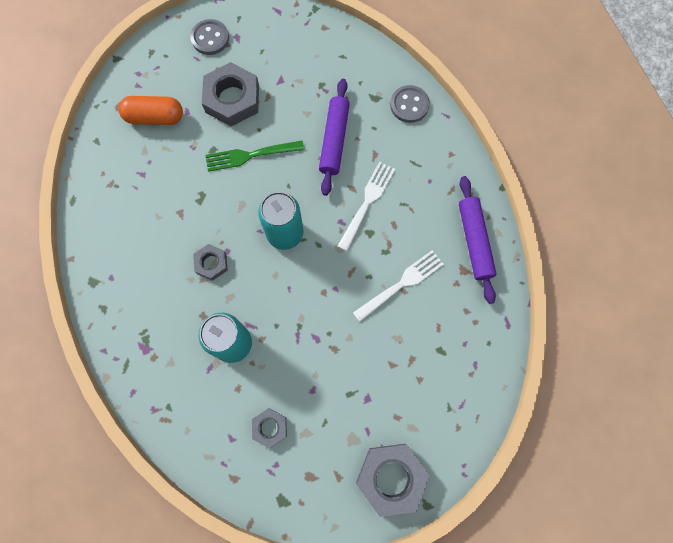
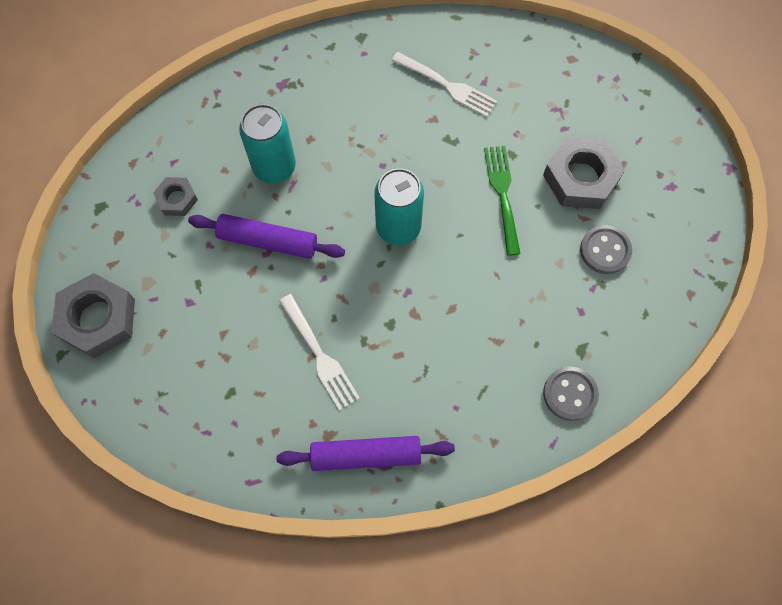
camera: 95 degrees right, 5 degrees down
(155, 117) = (557, 95): orange capsule -> none
(210, 38) = (668, 156): grey button -> grey button (605, 250)
(211, 263) = (369, 148): grey nut -> none
(334, 140) = (520, 293): purple rolling pin -> purple rolling pin (268, 241)
(367, 203) = (430, 325): white fork -> white fork (446, 85)

